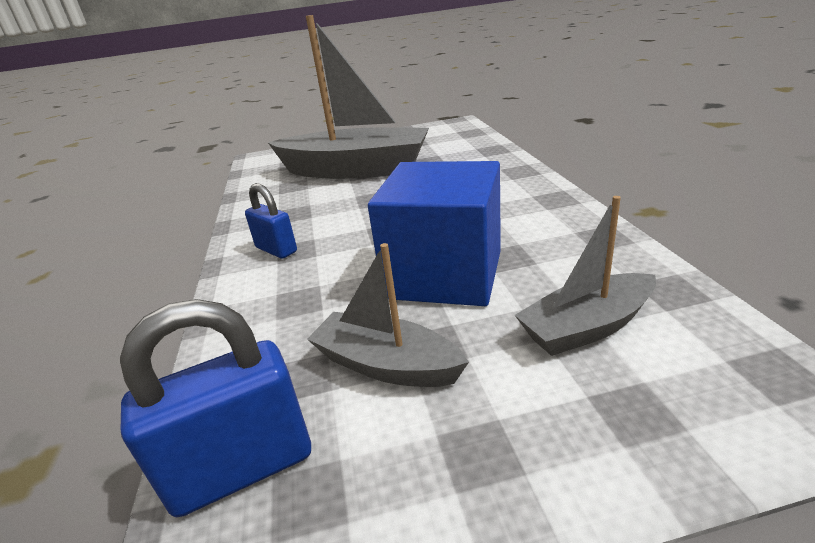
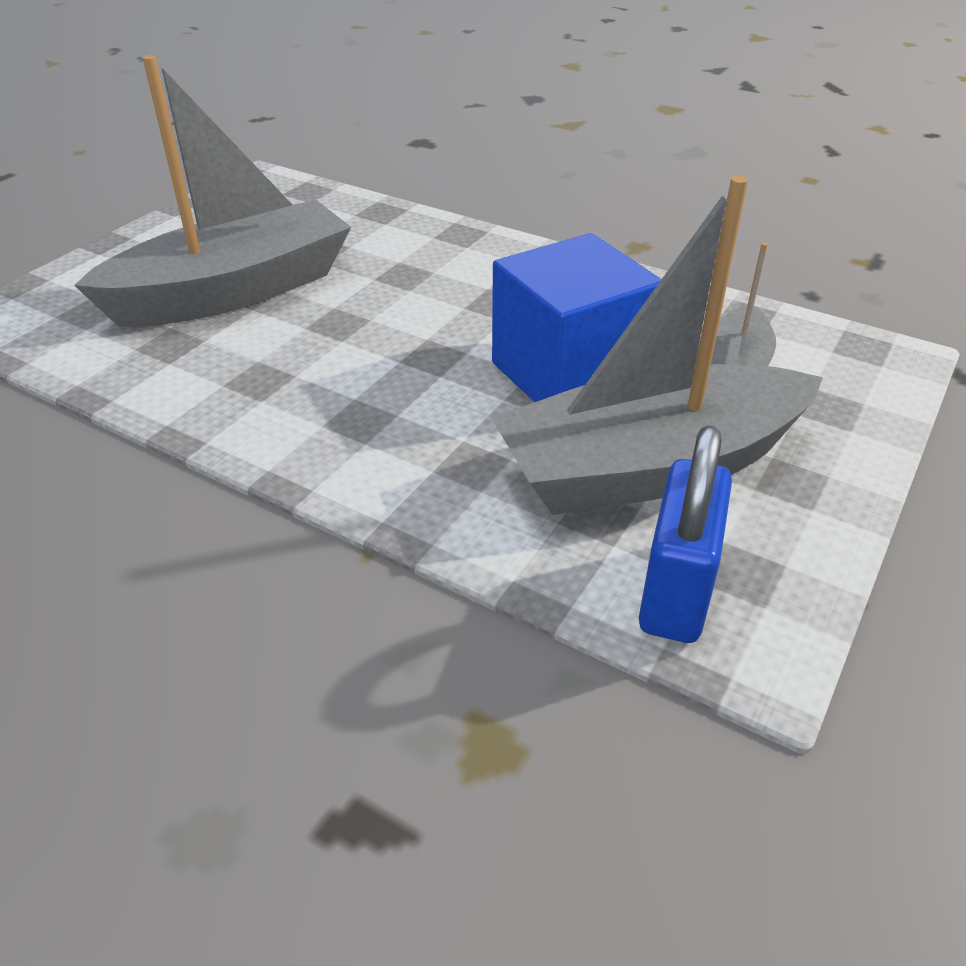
camera: 50 degrees left, 10 degrees up
(276, 250) = (334, 430): blue padlock -> none
(386, 365) = (650, 468): grey boat -> grey boat, size x2.01

